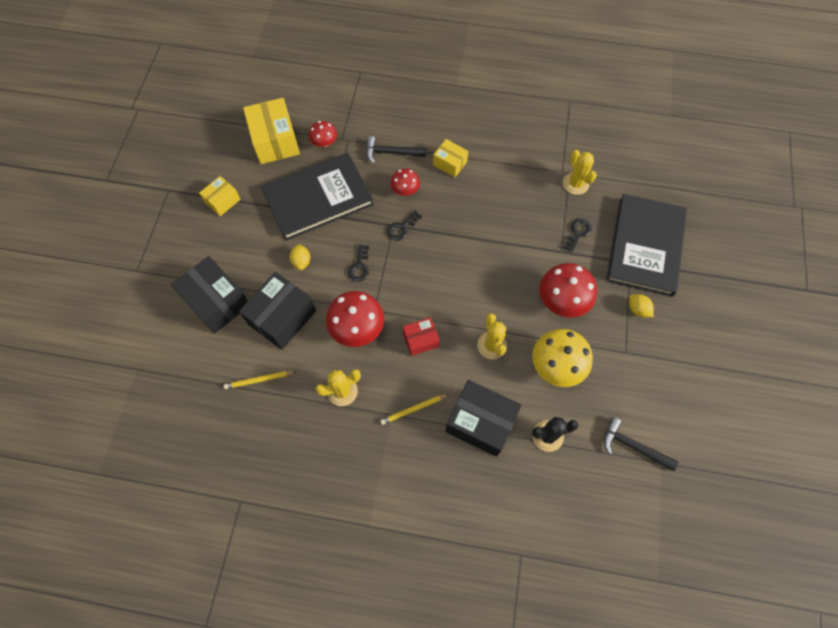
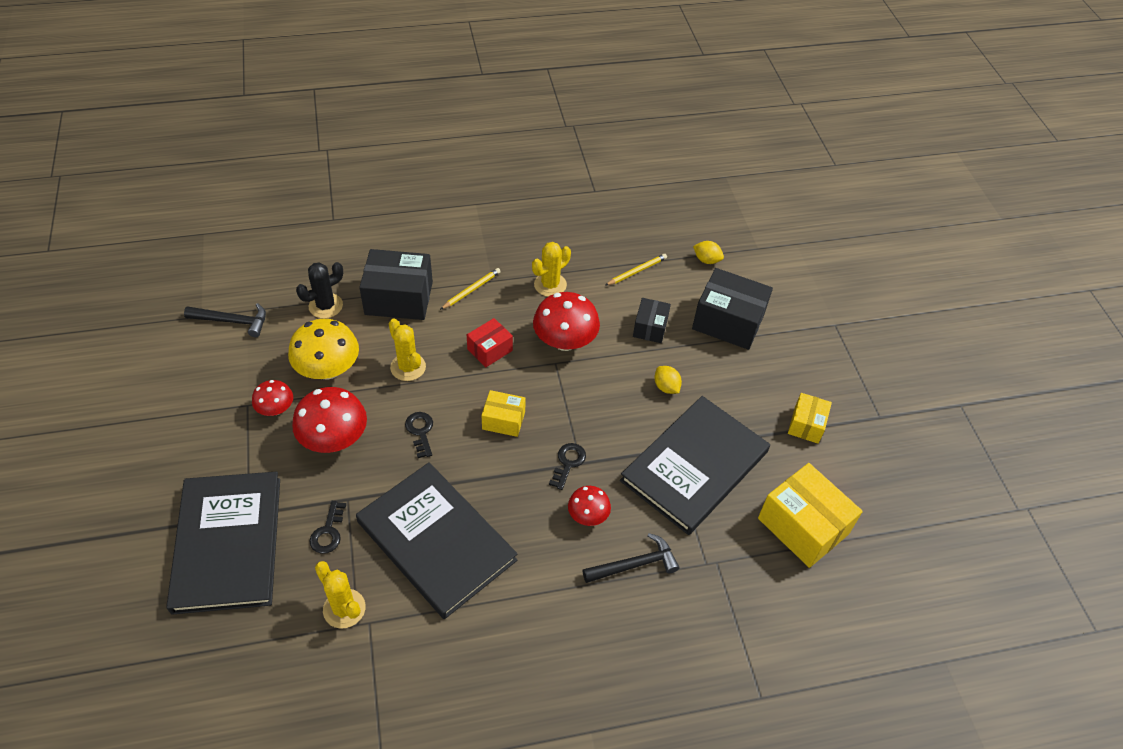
camera: 155 degrees right, 15 degrees down
(282, 317) = (650, 327): black box -> black box, size x0.56
(324, 142) = (736, 548): red mushroom -> red mushroom (276, 409)
(359, 266) = (596, 402): black key -> black key (420, 431)
(450, 163) = (543, 577): yellow box -> yellow box (503, 420)
(509, 205) = (436, 541): none -> black book
(637, 309) = (235, 456): yellow lemon -> yellow lemon (706, 260)

